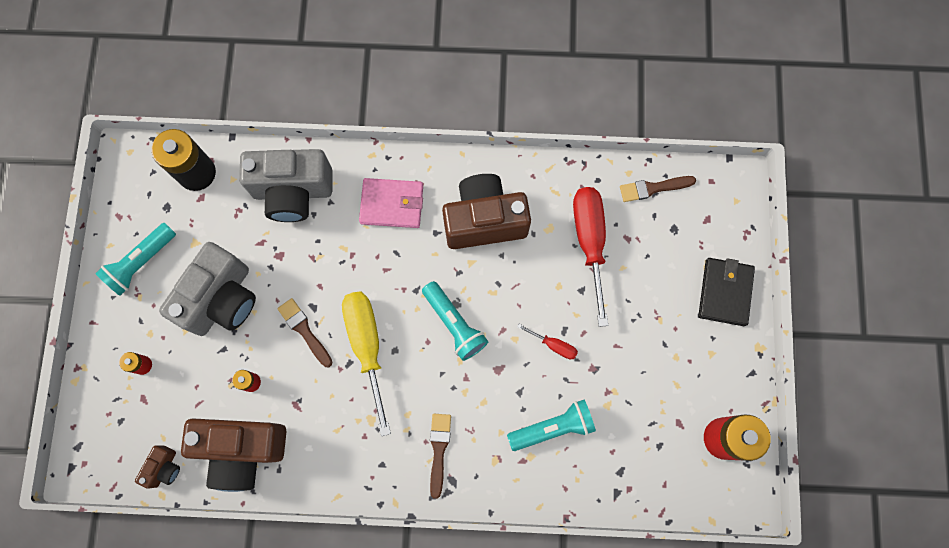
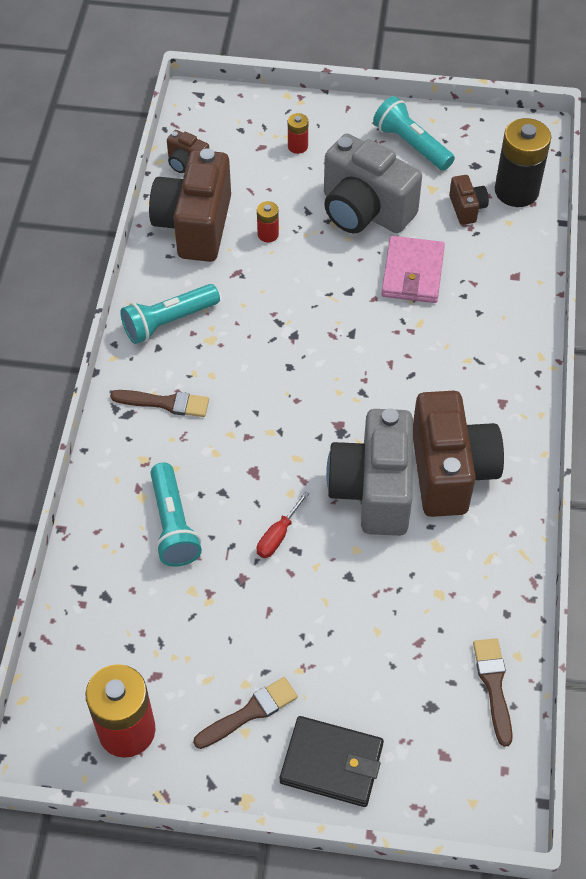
camera: 95 degrees right, 20 degrees down
(217, 213) = (467, 208): none -> brown camera
(293, 192) = (492, 277): grey camera -> grey camera (373, 490)
(304, 330) = (322, 282): brown brush -> brown brush (249, 712)
(367, 346) = (297, 340): yellow screwdriver -> none
(392, 204) = (475, 373): pink wallet -> pink wallet (413, 273)
(454, 324) = (316, 429): turquoise flashlight -> turquoise flashlight (168, 322)
(589, 242) = (415, 593): red screwdriver -> none

